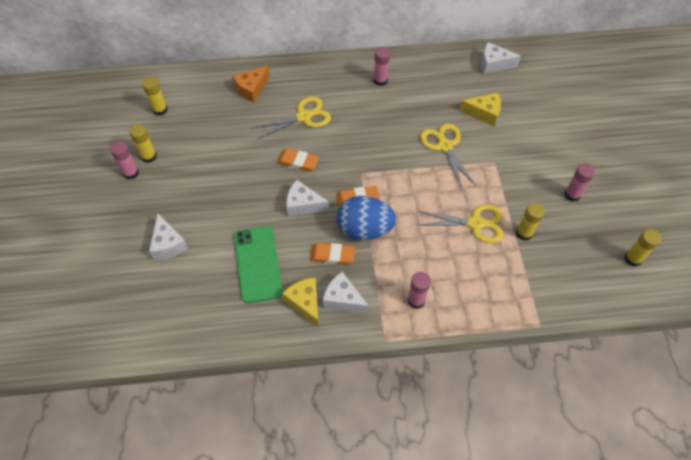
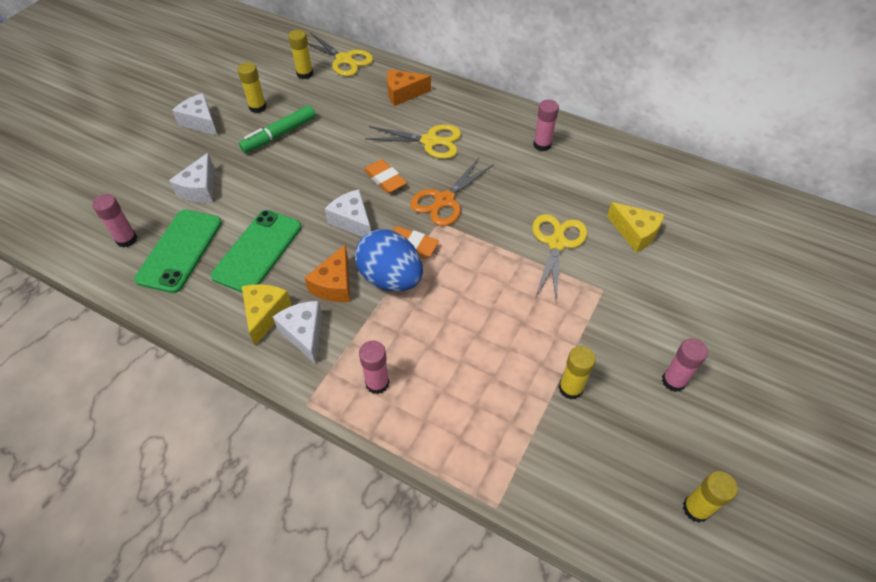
camera: 35 degrees right, 5 degrees down
(131, 173) = (230, 113): pink glue stick -> pink glue stick (127, 239)
(188, 169) = (279, 135): none -> green marker
(200, 297) = (180, 250): none -> green phone
(332, 255) = (334, 284): orange eraser -> orange cheese
(351, 155) = (444, 200): none -> orange scissors
(475, 223) = (519, 343): yellow scissors -> yellow scissors (344, 59)
(494, 64) = (694, 188): white cheese -> white cheese (200, 122)

